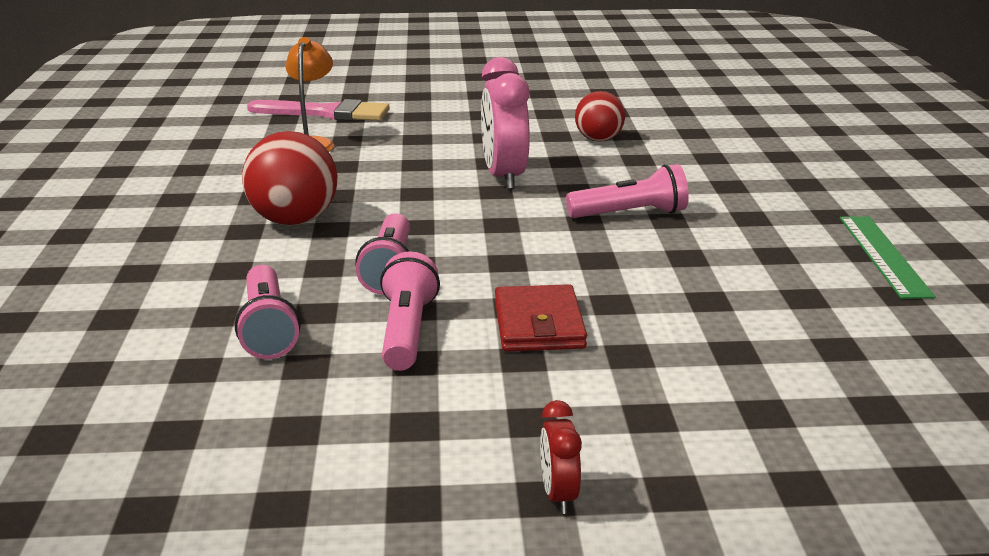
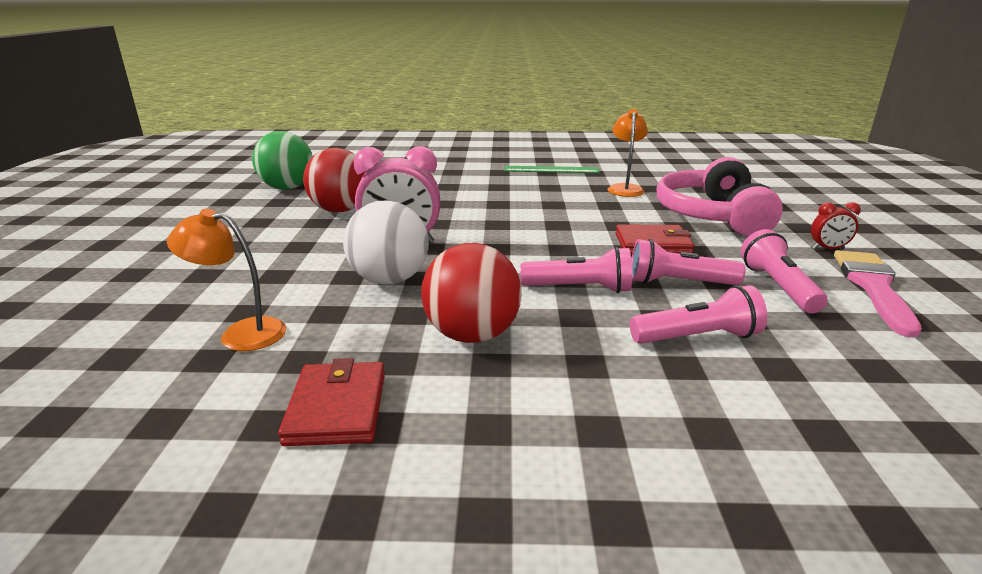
camera: 85 degrees left, 0 degrees up
(201, 185) = (337, 408): none -> red wallet
(327, 113) = (132, 327): pink brush -> pink brush (873, 287)
(409, 180) = (389, 280): none -> white ball
(598, 140) = (340, 210): red ball -> red ball, size x1.55
(630, 214) = (487, 211): pink flashlight -> pink flashlight (777, 287)
(664, 108) = (287, 188): none -> green ball
(695, 393) = (712, 216): none -> pink headphones
(814, 319) = (625, 188): none -> orange lamp

